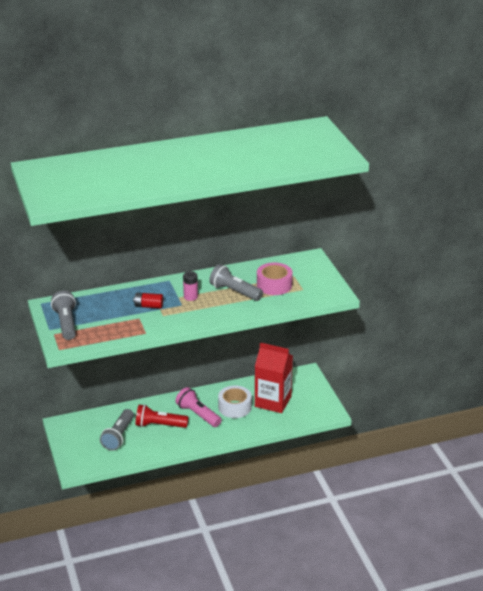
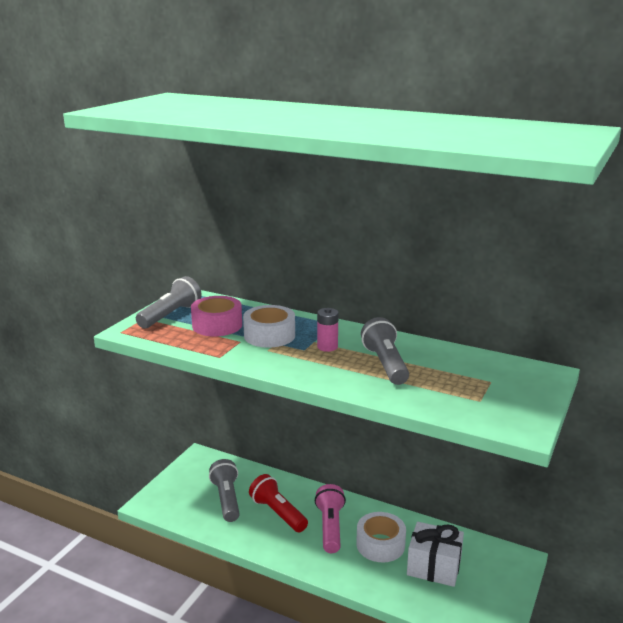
camera: 45 degrees right, 10 degrees down
(118, 436) = (226, 499): grey flashlight -> grey flashlight turned 105 degrees clockwise
(148, 306) = (269, 335): red battery -> white tape
(273, 401) = (434, 567): red carton -> white gift
(274, 285) = (447, 379): pink tape -> pink tape (217, 325)

